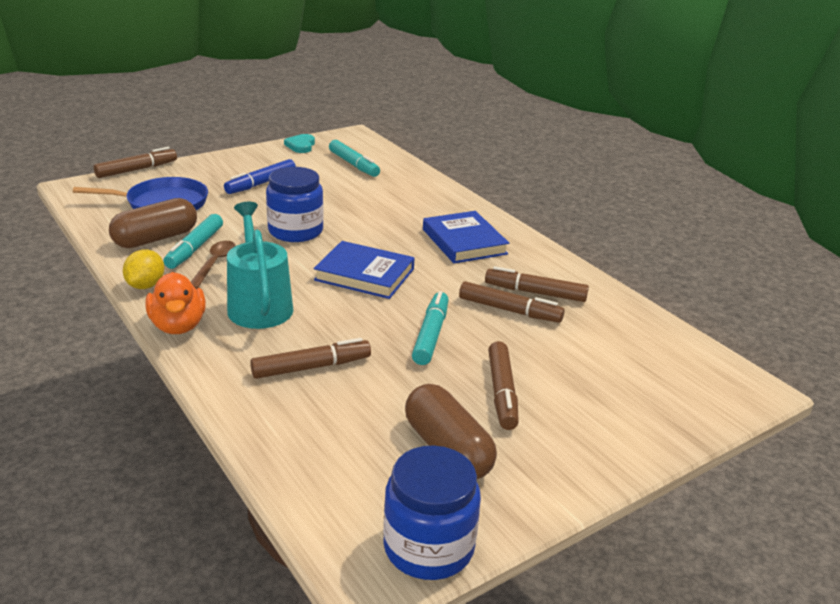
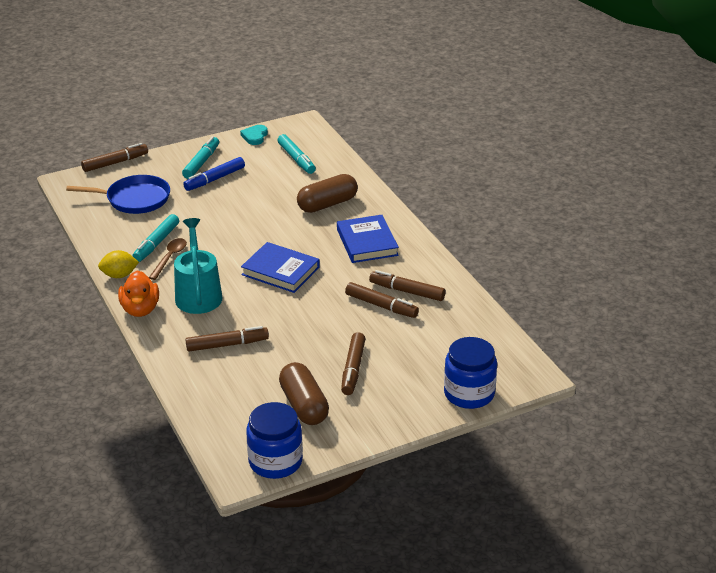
camera: 10 degrees right, 5 degrees up
(146, 285) = (119, 275): yellow lemon -> yellow lemon turned 60 degrees clockwise
(156, 238) = (128, 233): brown capsule -> brown capsule (327, 204)
(295, 231) = (235, 229): blue jar -> blue jar (469, 393)
(431, 335) = (316, 323): turquoise marker -> turquoise marker (201, 162)

